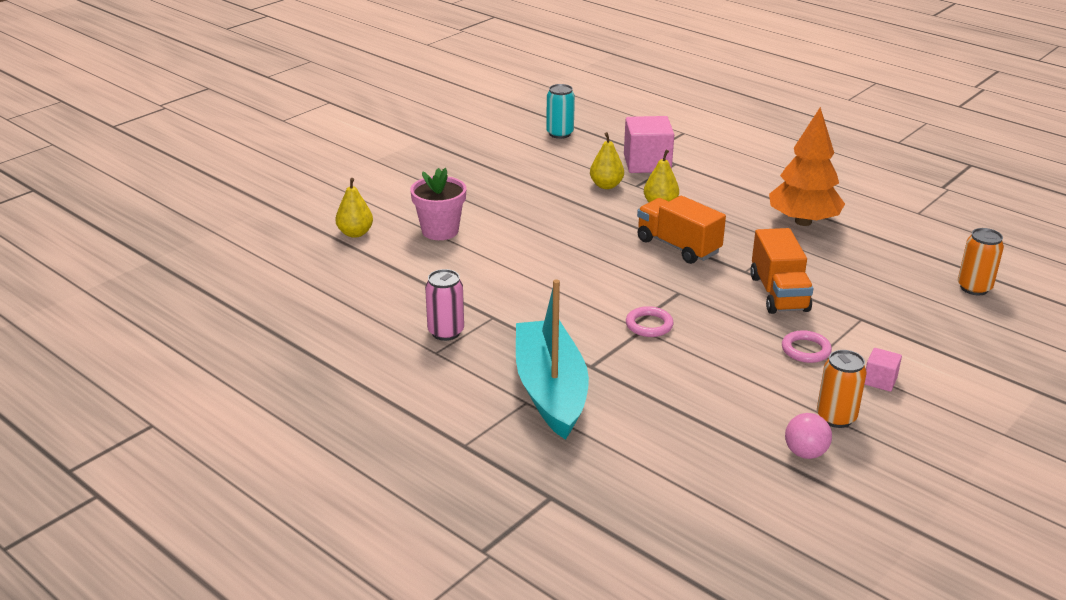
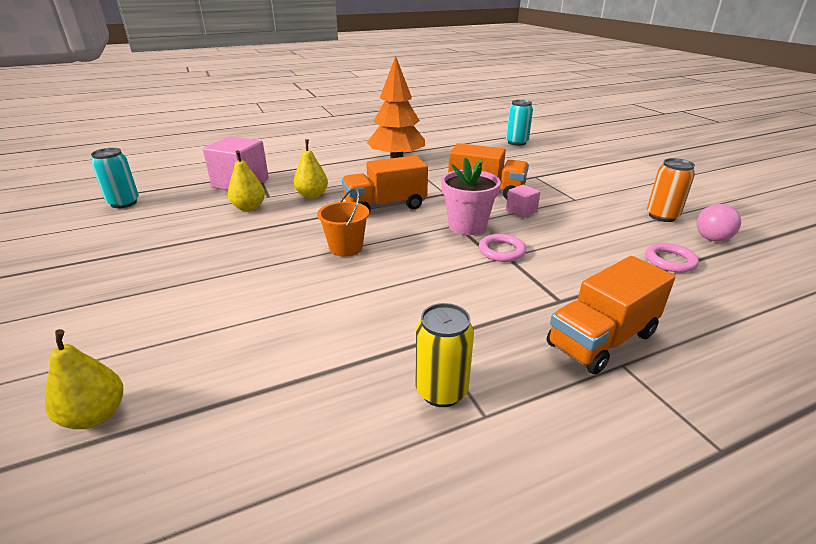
camera: 65 degrees left, 0 degrees up
(440, 231) = (198, 328): pink flower pot -> pink flower pot (467, 226)
(446, 332) = (441, 391): pink can -> yellow can
(550, 390) = (601, 339): turquoise boat -> orange truck
(583, 250) = (346, 248): none -> orange bucket
(806, 350) = (568, 202): pink ring -> pink ring (670, 261)
(880, 380) = (615, 191): pink cube -> pink cube (521, 211)
(974, 288) = (516, 142): orange can -> turquoise can

